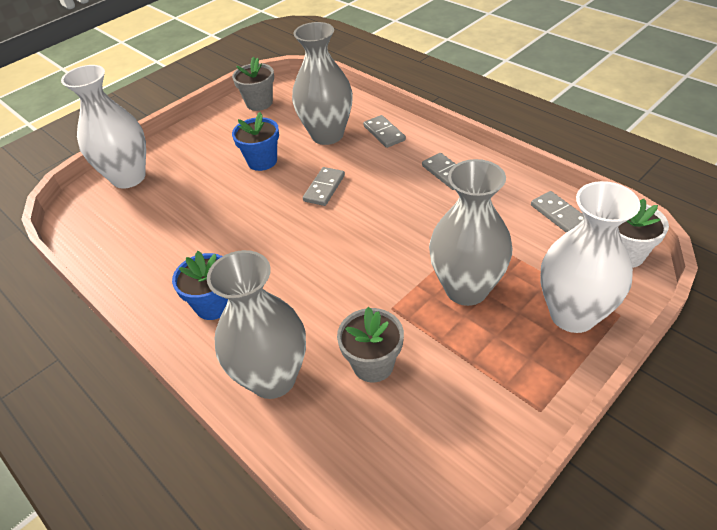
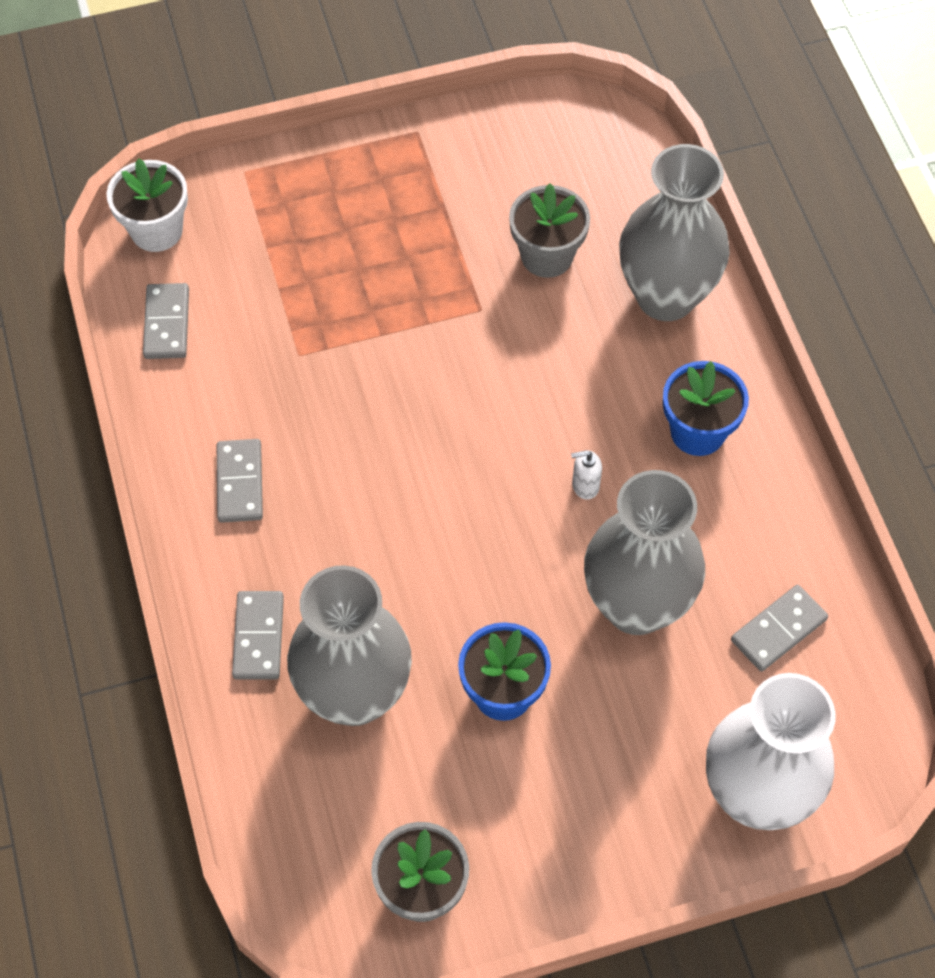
camera: 155 degrees left, 15 degrees up
(268, 249) = (585, 486): none -> white soap dispenser
(324, 188) = (439, 561): grey domino -> grey domino (778, 630)
(466, 289) = (376, 286): grey vase -> grey vase (636, 605)
(572, 315) = (291, 197): white vase -> none

